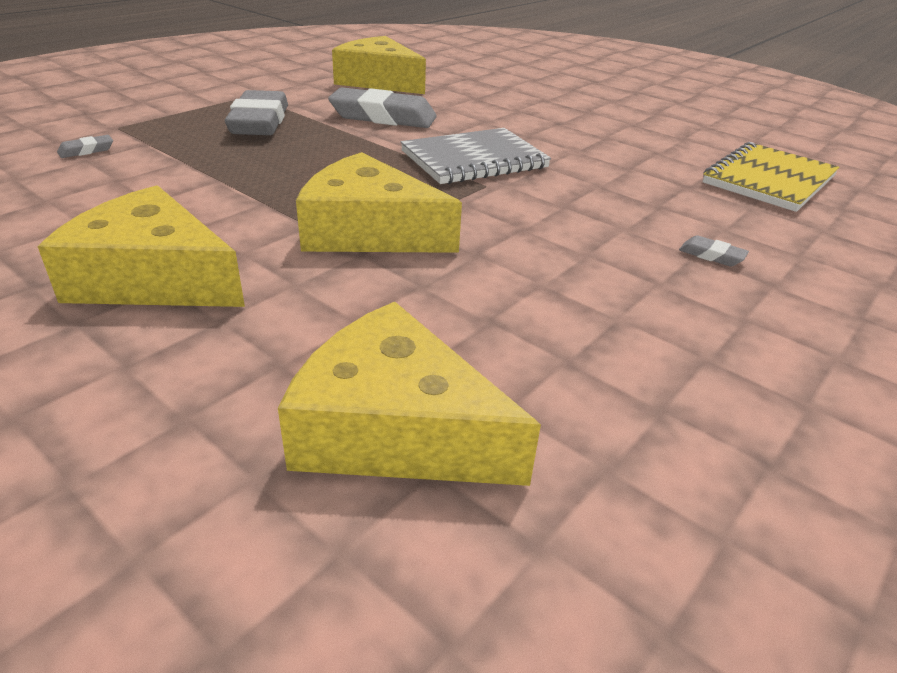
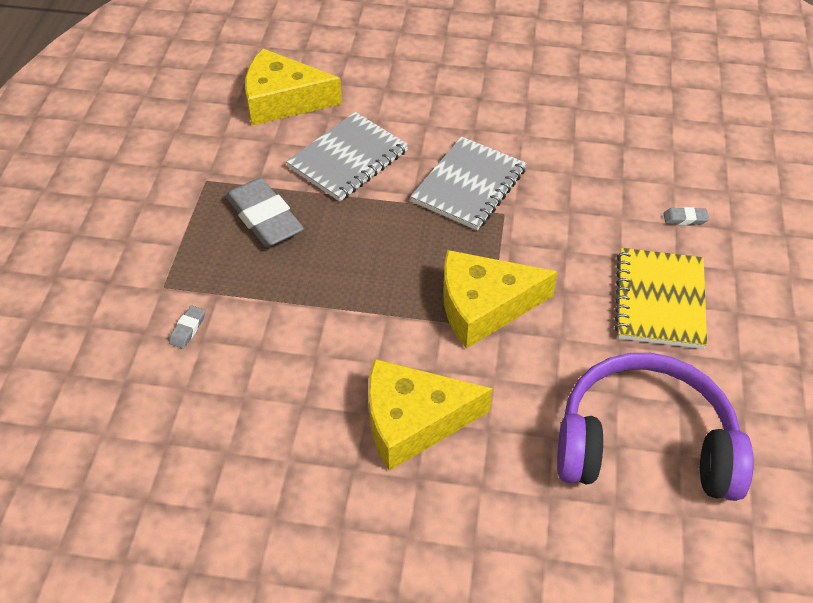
camera: 30 degrees left, 15 degrees up
(383, 117) = (348, 159): grey eraser -> grey notebook
(395, 430) = (644, 443): yellow cheese -> purple headphones
(769, 180) = (665, 109): yellow notebook -> yellow notebook (660, 300)

